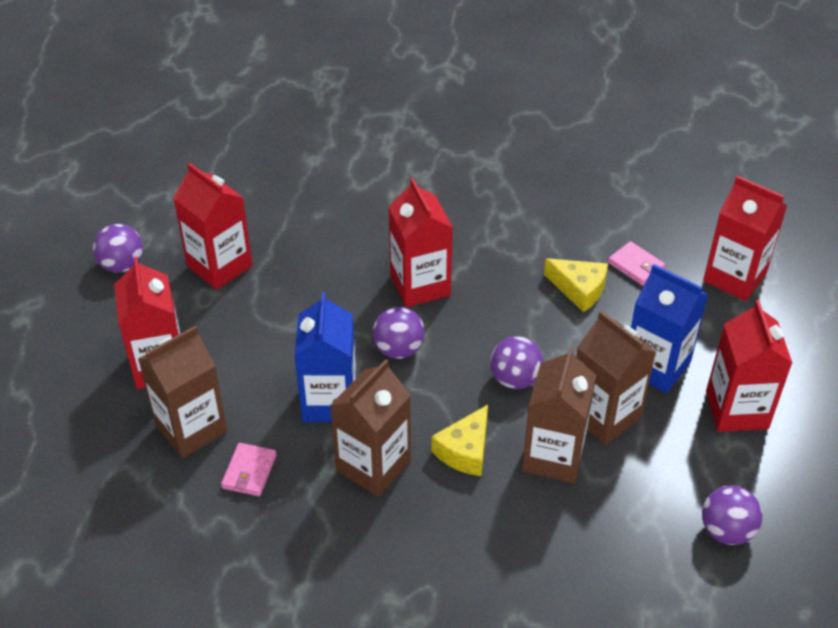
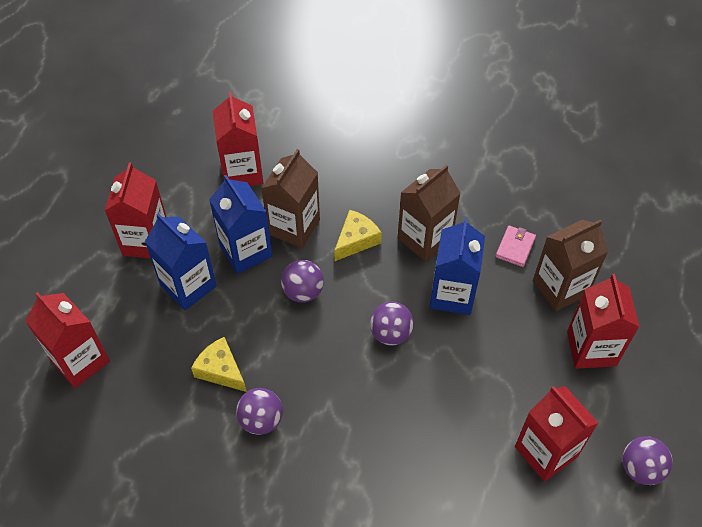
camera: 170 degrees left, 10 degrees up
(420, 285) = (360, 397): red carton -> red carton (242, 172)
(604, 416) = (246, 251): brown carton -> blue carton
(636, 266) = (160, 388): pink wallet -> none
(726, 531) = (198, 161): purple ball -> purple ball (261, 420)

